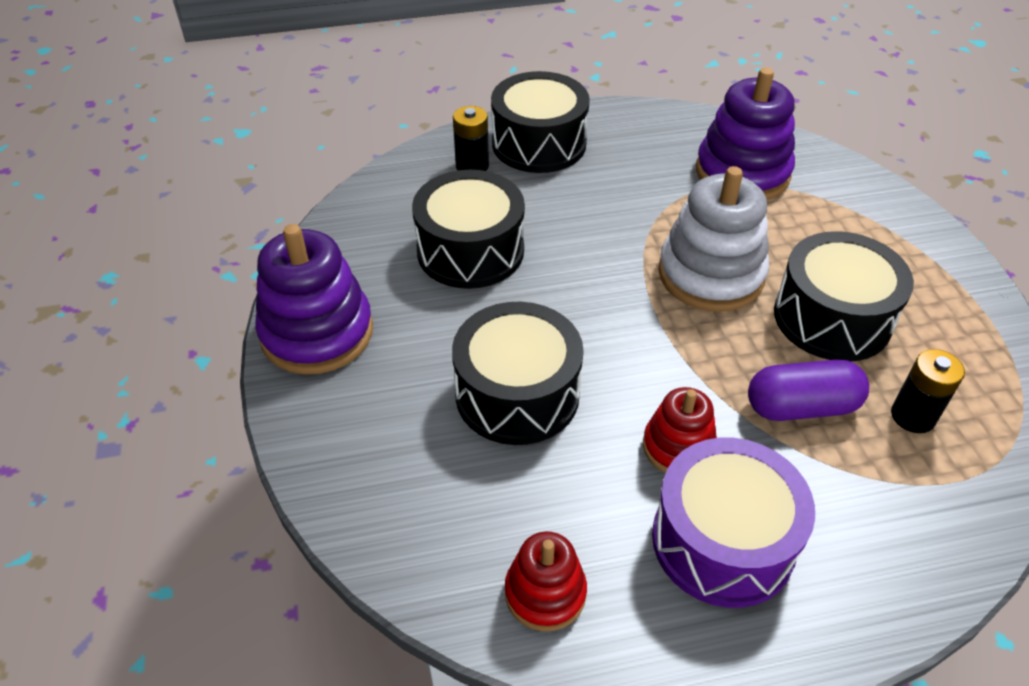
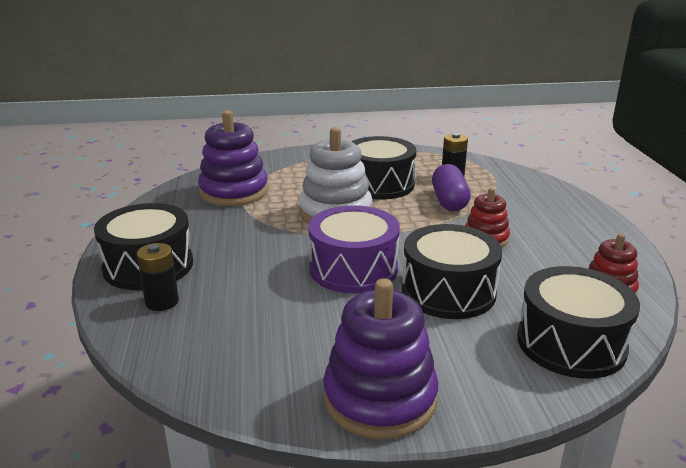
camera: 85 degrees left, 20 degrees down
(470, 250) = (284, 306): black drum -> black drum (571, 343)
(723, 541) = (549, 233): purple drum -> purple drum (353, 269)

